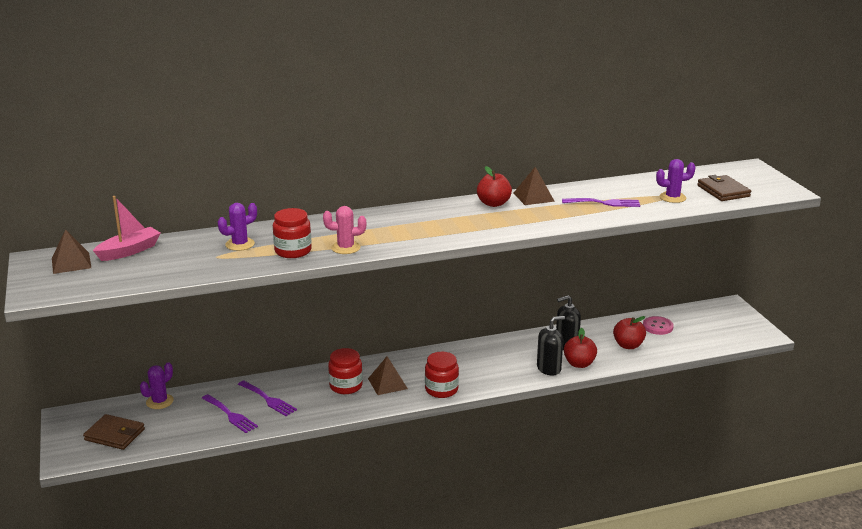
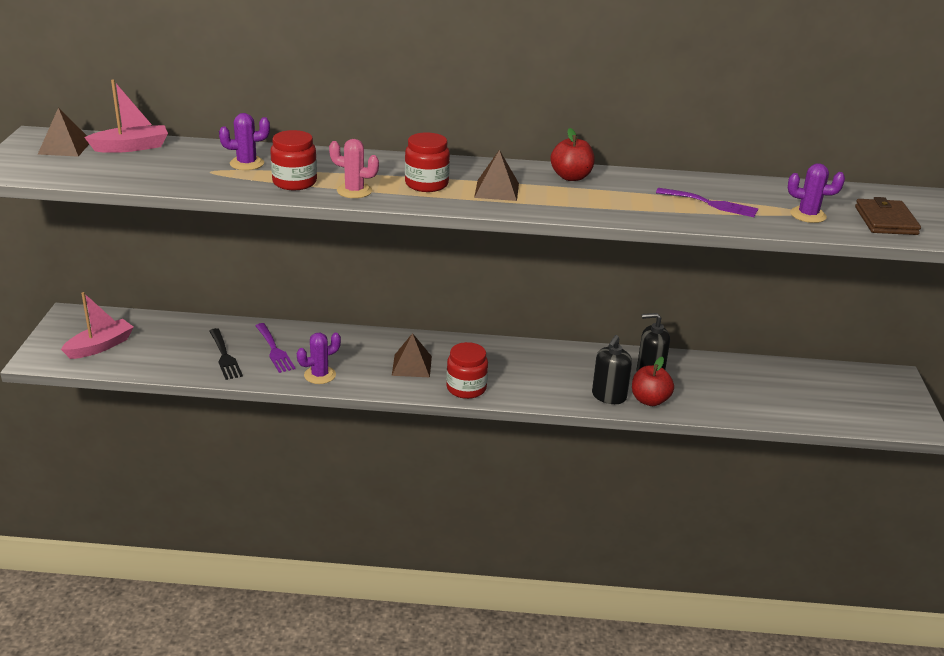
camera: 20 degrees right, 5 degrees up
(114, 434) = (100, 346): brown wallet -> pink boat
(159, 401) = (167, 324): purple cactus -> purple cactus (320, 375)
(230, 415) = (225, 356): purple fork -> black fork
(346, 386) = (365, 357): red jar -> red jar (426, 184)
(533, 197) = (627, 179): brown pyramid -> brown pyramid (497, 190)
(549, 368) = (609, 396): black soap dispenser -> black soap dispenser turned 120 degrees clockwise
(628, 345) = (726, 394): red apple -> none
(657, 327) = (780, 380): pink button -> none

